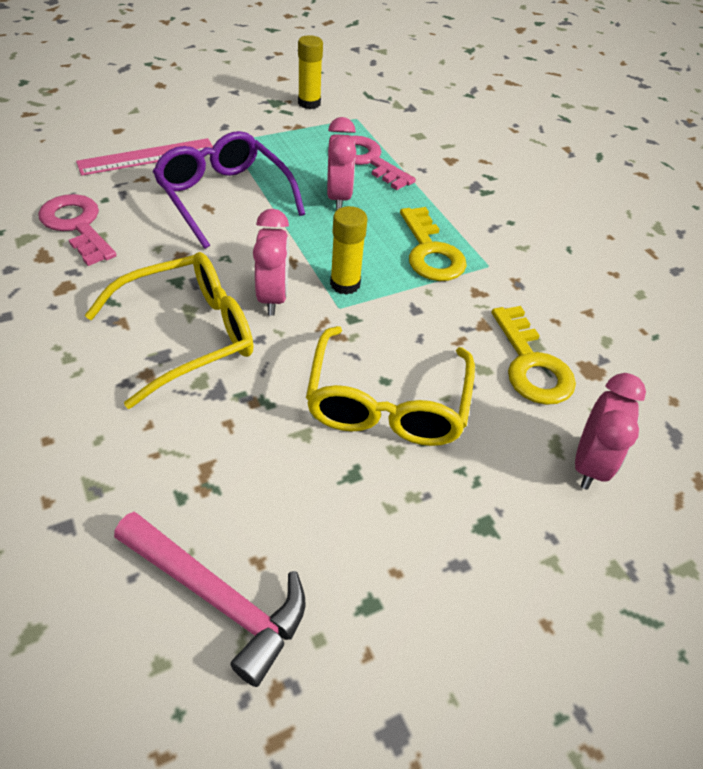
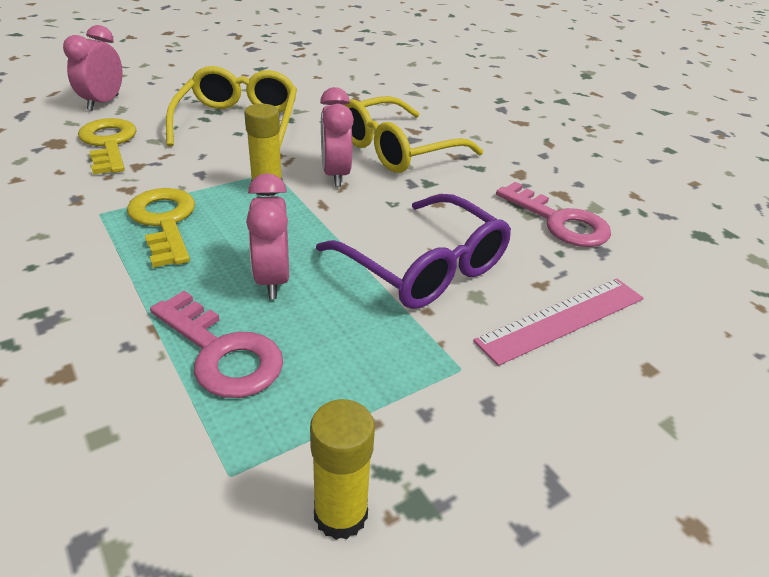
camera: 175 degrees right, 10 degrees down
(217, 598) = (334, 69): pink hammer -> none

